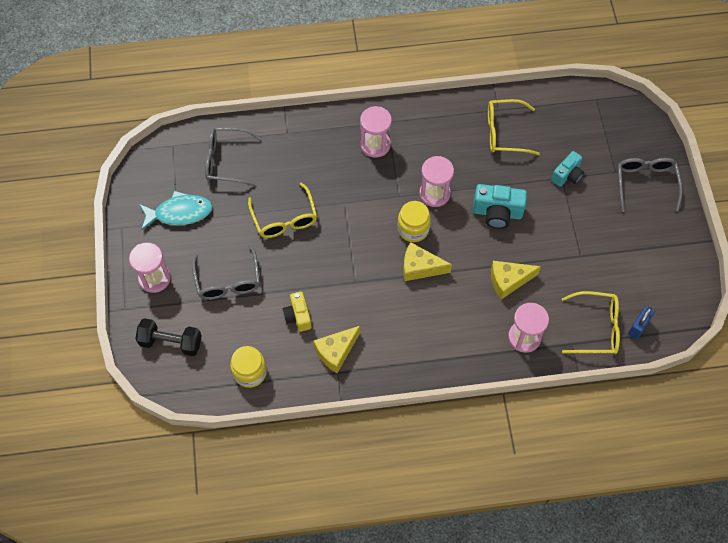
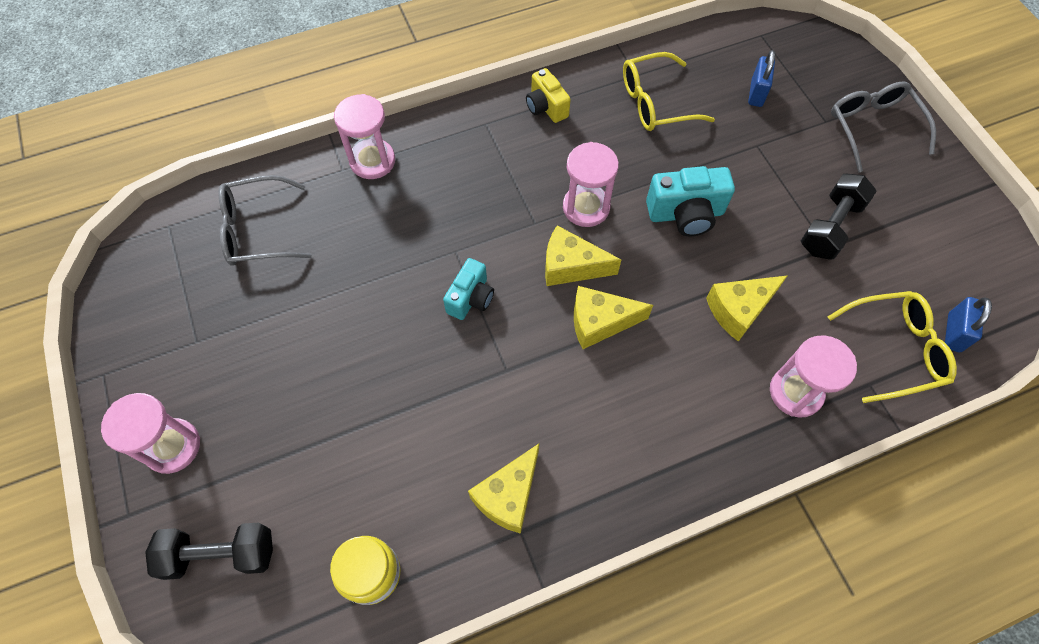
camera: 15 degrees left, 0 degrees up
(180, 213) = (197, 327): turquoise fish -> none
(228, 281) = (299, 420): grey glasses -> none
(284, 219) = (369, 297): yellow glasses -> none
(298, 316) = (429, 450): yellow camera -> yellow camera (546, 107)
(375, 145) = (478, 158): pink hourglass -> pink hourglass (372, 161)
(413, 229) = (571, 266): yellow jar -> yellow cheese
(567, 175) = (763, 140): turquoise camera -> turquoise camera (471, 298)
(576, 141) = (756, 93): none -> blue padlock
(588, 243) = (830, 227): none -> black dumbbell

